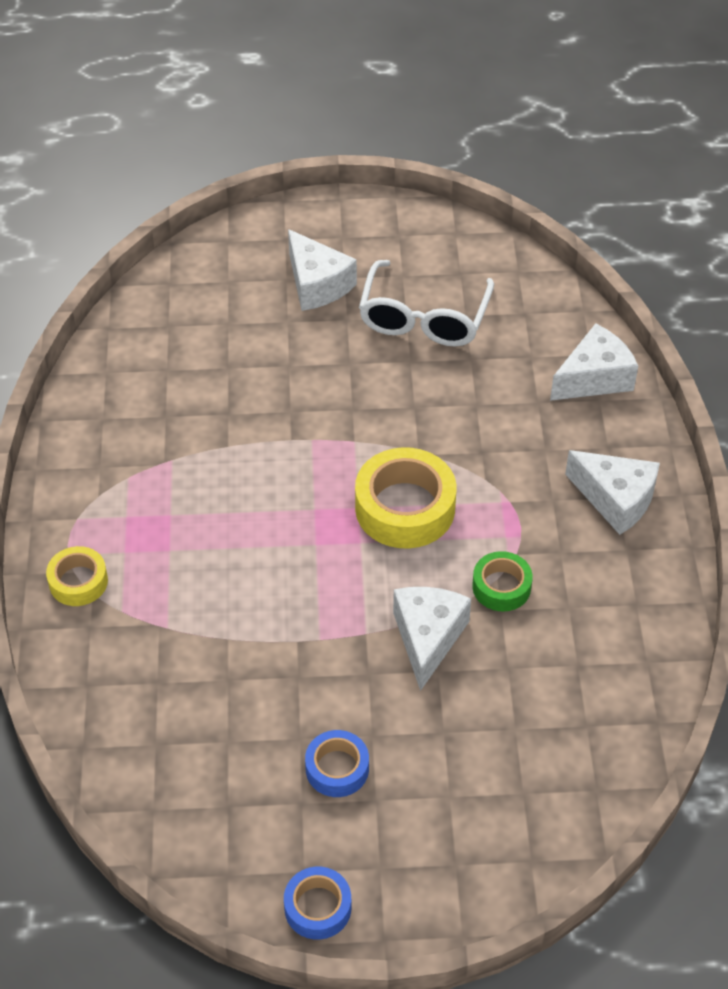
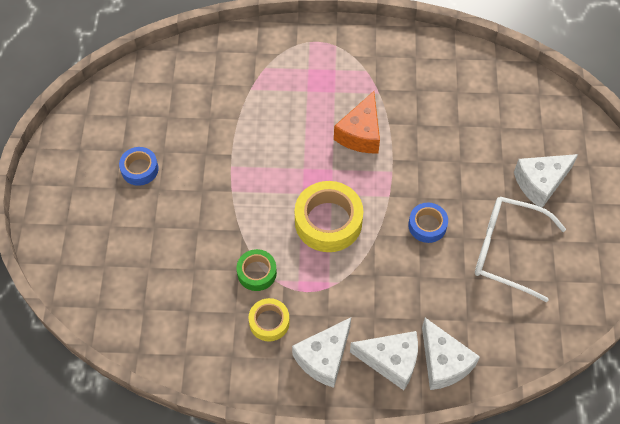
camera: 95 degrees right, 10 degrees up
(78, 582) = (288, 46): yellow tape -> yellow tape (269, 322)
(248, 478) = (360, 133): none -> orange cheese
(318, 907) = (56, 154): blue tape -> blue tape (427, 225)
(428, 638) = (222, 225): white cheese -> white cheese (391, 361)

